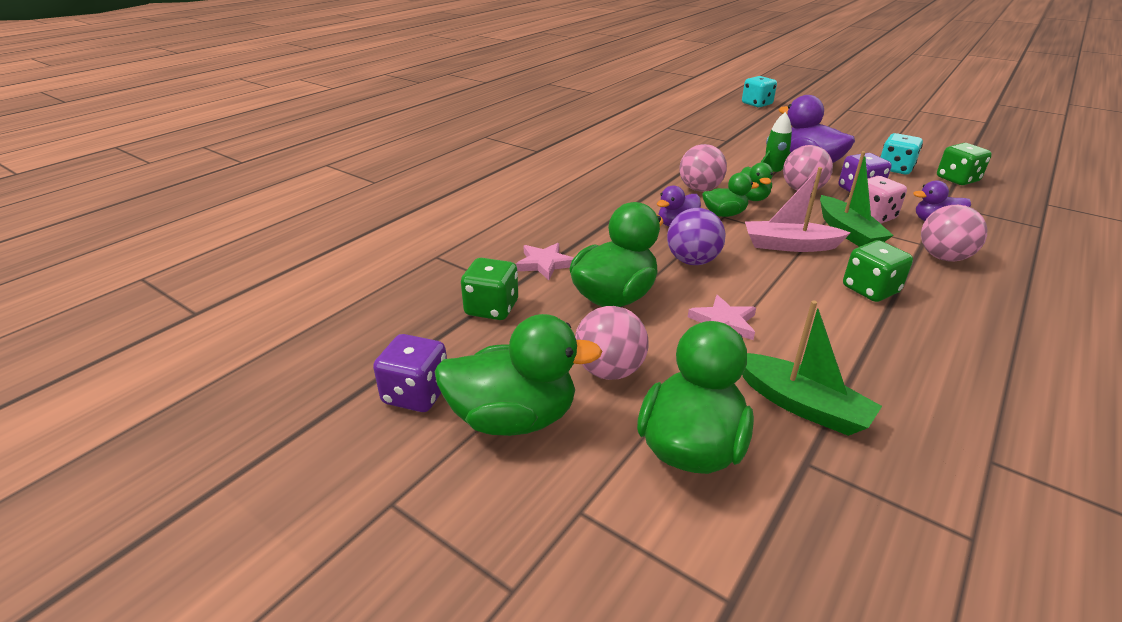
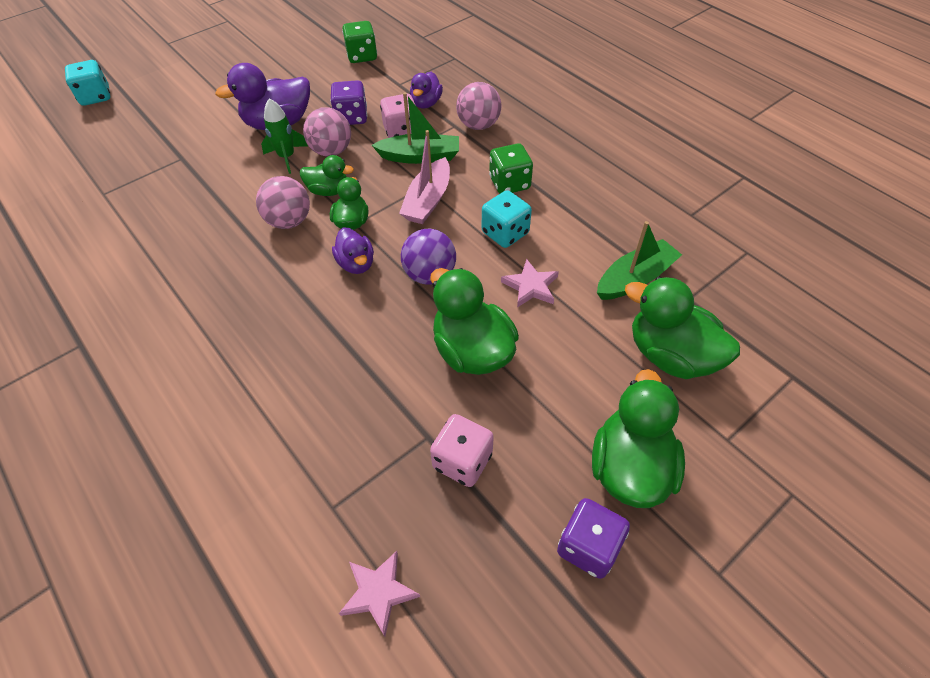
camera: 75 degrees left, 20 degrees up
(492, 308) = (462, 461): green dice -> pink dice
(544, 264) = (391, 396): pink star -> pink star (378, 592)
(609, 371) = (579, 383): pink ball -> none
(895, 169) = (322, 78): turquoise dice -> turquoise dice (505, 233)

